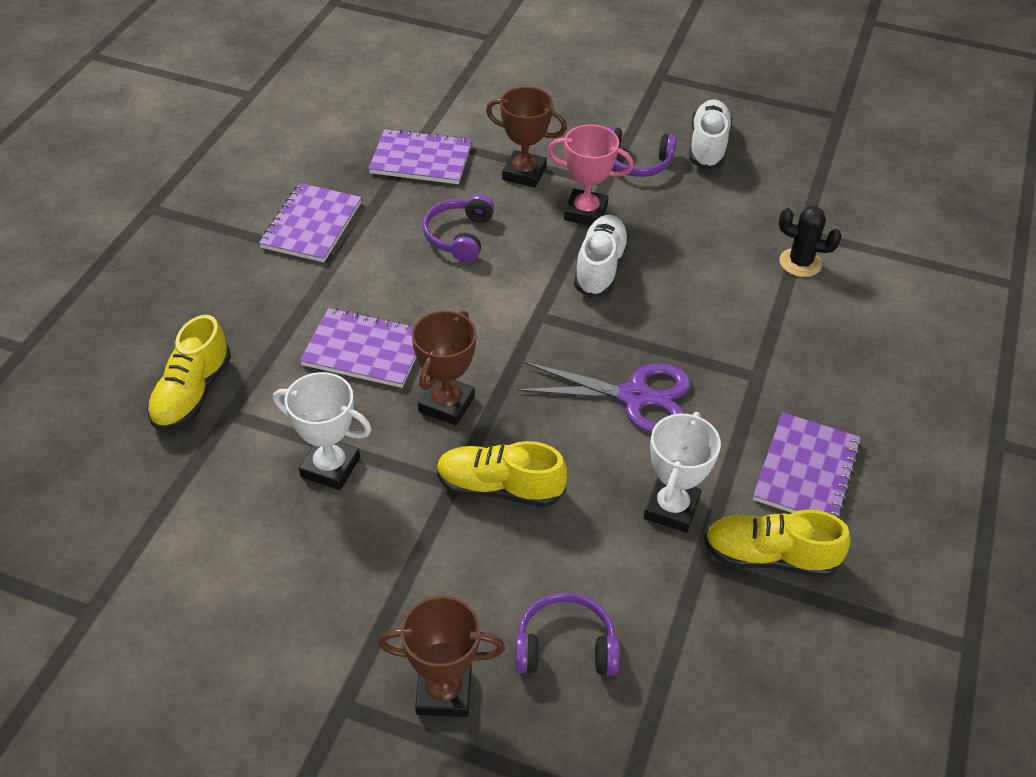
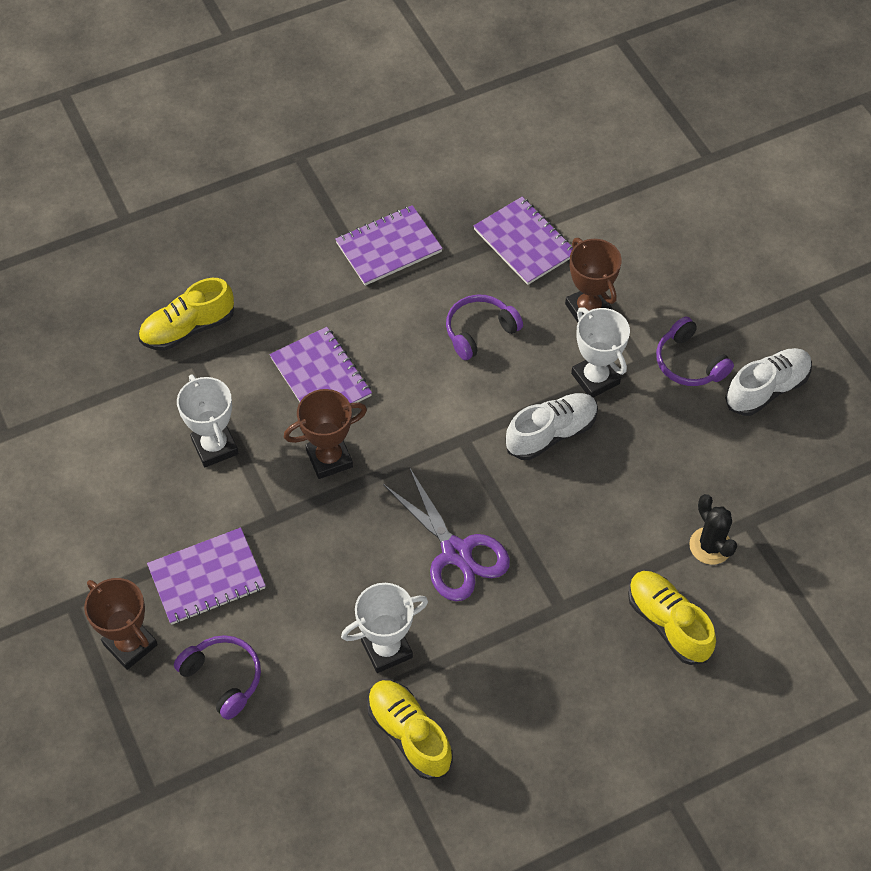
camera: 45 degrees right, 10 degrees up
(499, 488) = (297, 545): yellow shoe -> yellow shoe (668, 623)
(585, 212) = (595, 378): pink trophy -> white trophy
(806, 471) = (507, 701): purple notebook -> purple notebook (207, 578)

